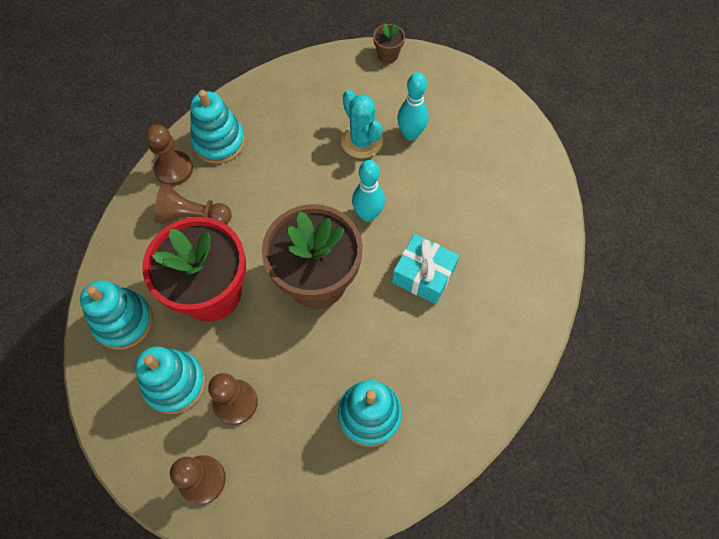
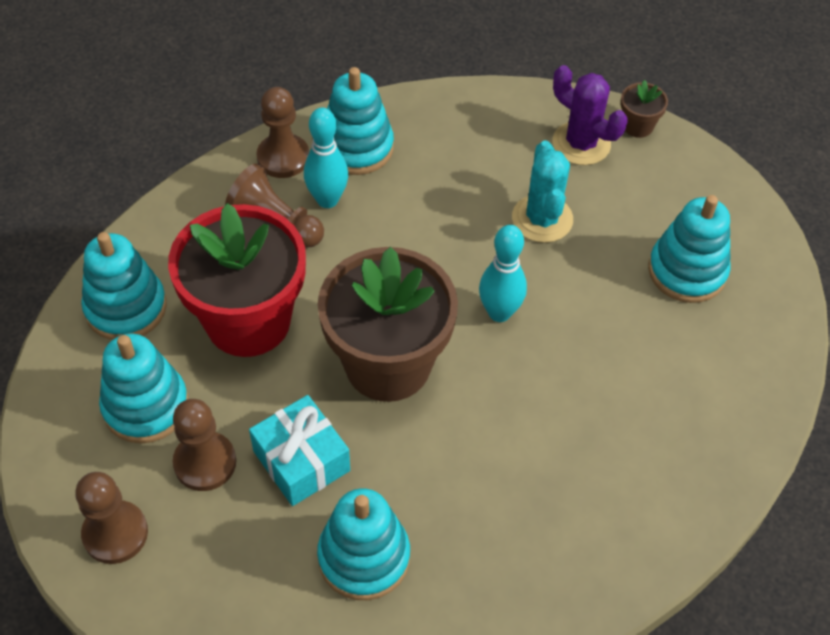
camera: 25 degrees right, 10 degrees down
(359, 81) = (581, 143): none -> purple cactus
(410, 134) = (613, 237): turquoise bowling pin -> turquoise bowling pin (327, 200)
(423, 275) = (532, 419): turquoise gift -> turquoise gift (301, 461)
(464, 138) = (687, 271): none -> turquoise stacking toy

